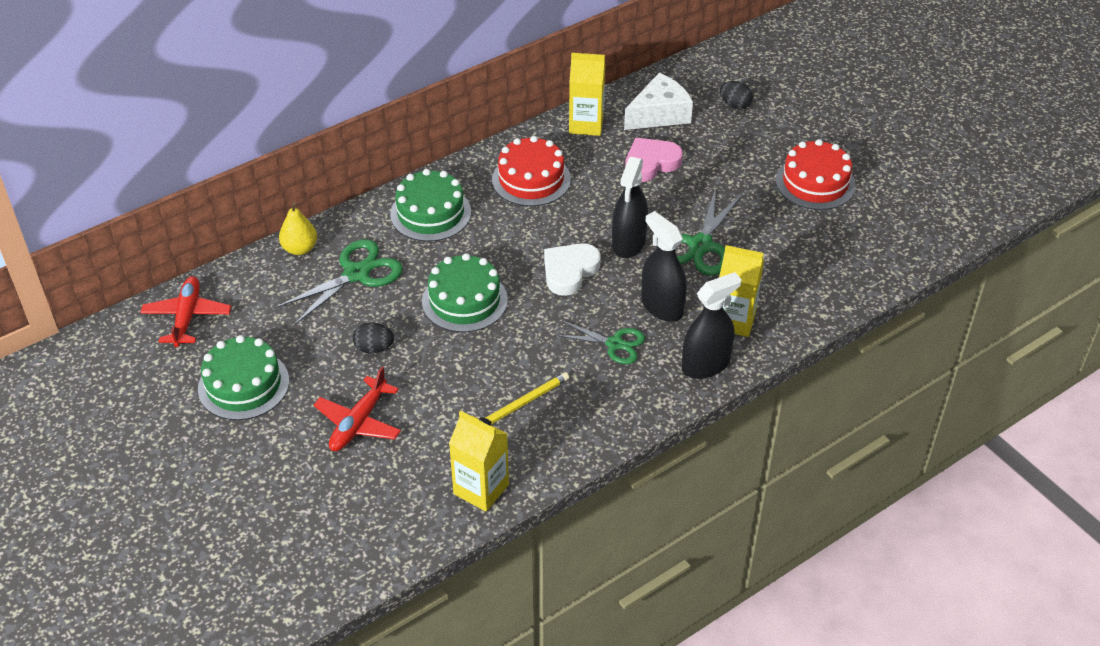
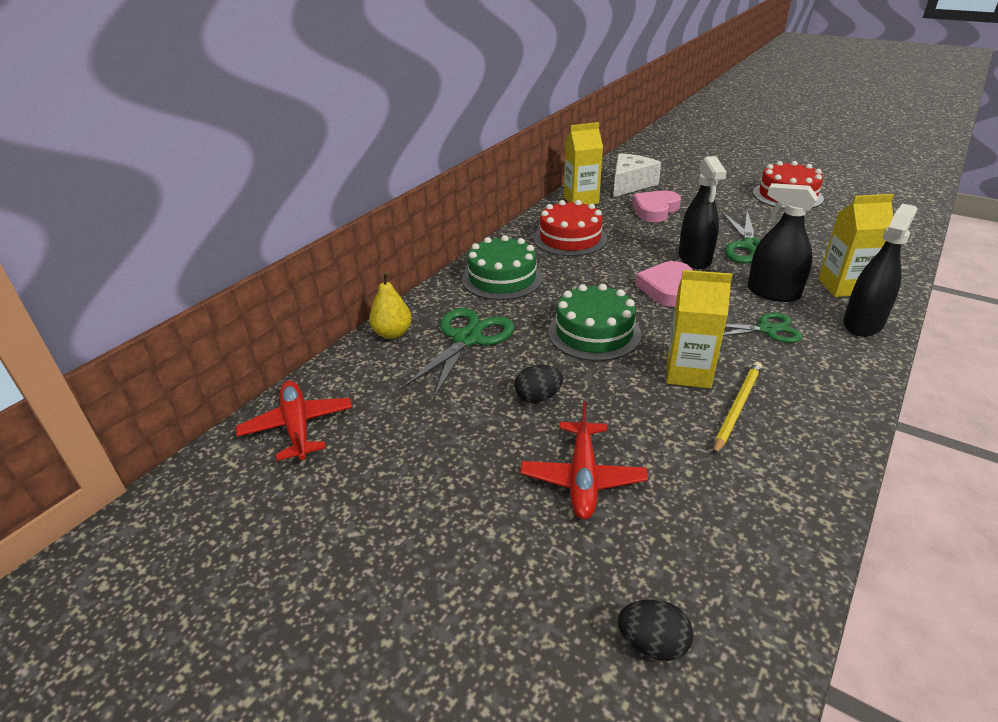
camera: 20 degrees left, 10 degrees down
(243, 385) = (411, 479): green cake -> none
(481, 489) = (789, 506): yellow carton -> yellow carton (688, 373)
(569, 271) = (667, 288): white heart -> pink heart
(735, 105) = (678, 170): black egg -> black egg (652, 643)

